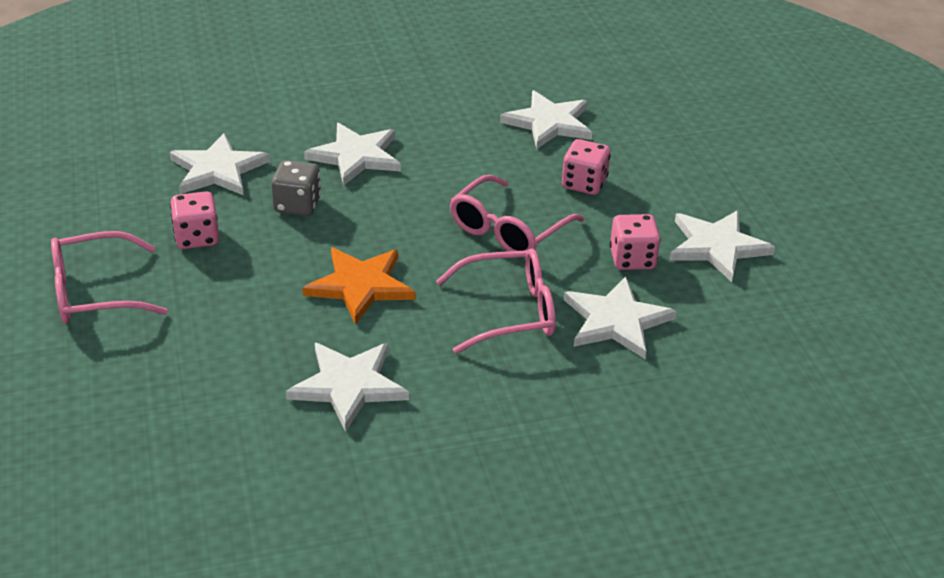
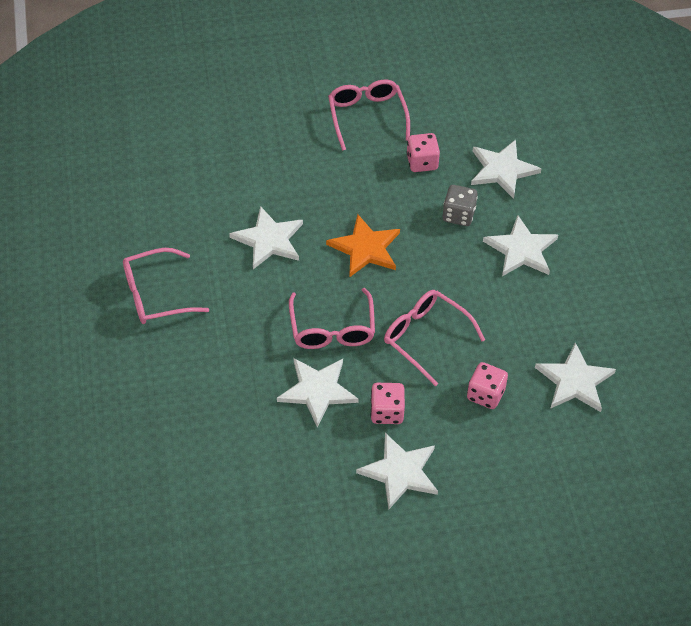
camera: 95 degrees right, 15 degrees up
(474, 513) = (156, 295): none -> pink glasses

